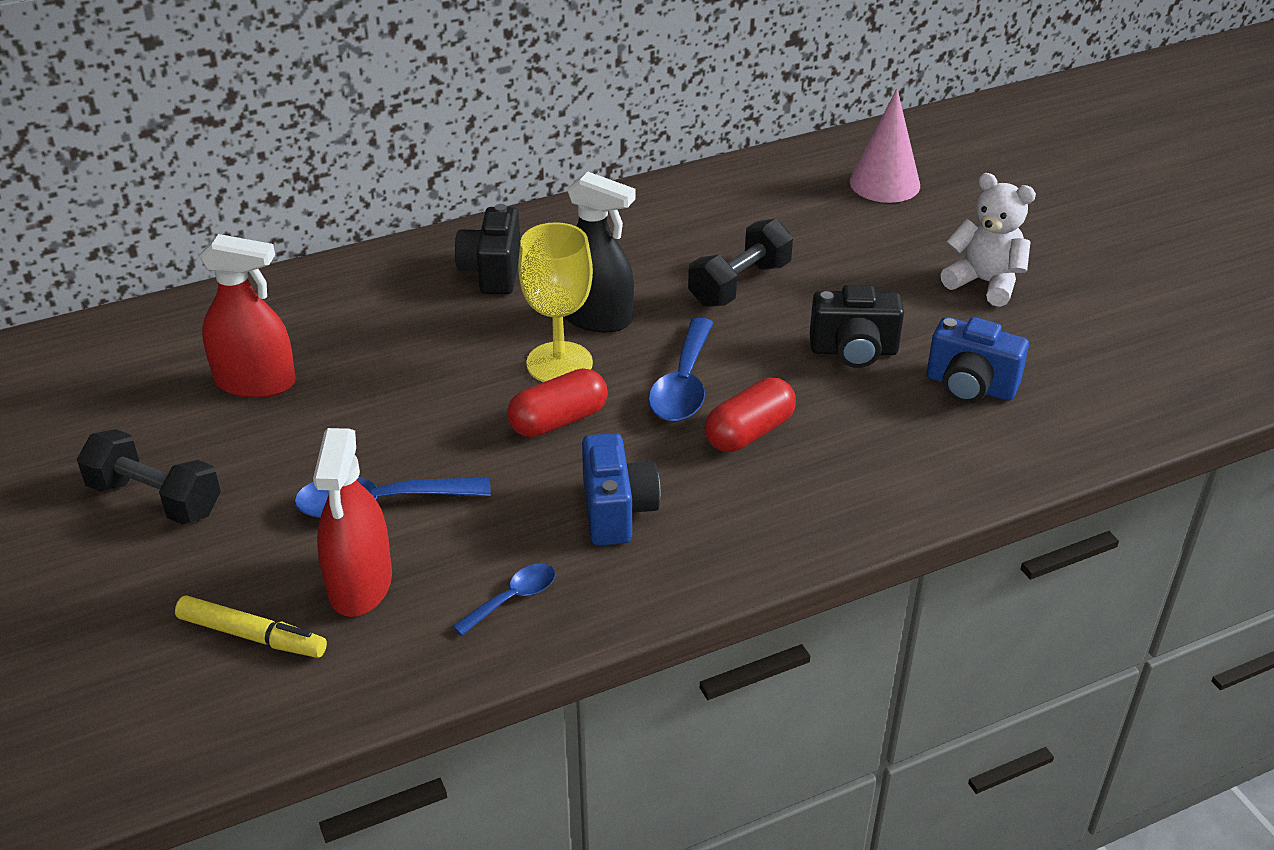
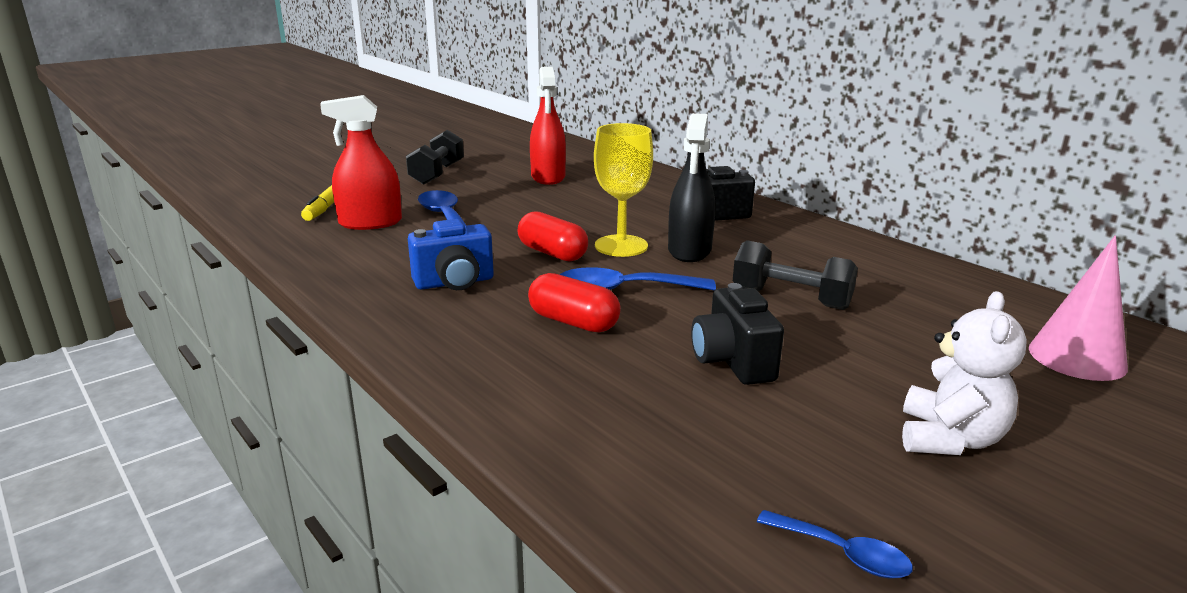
camera: 75 degrees right, 15 degrees down
(513, 598) = (358, 262): blue spoon -> blue spoon (843, 554)
(970, 386) = (722, 438): blue camera -> none

